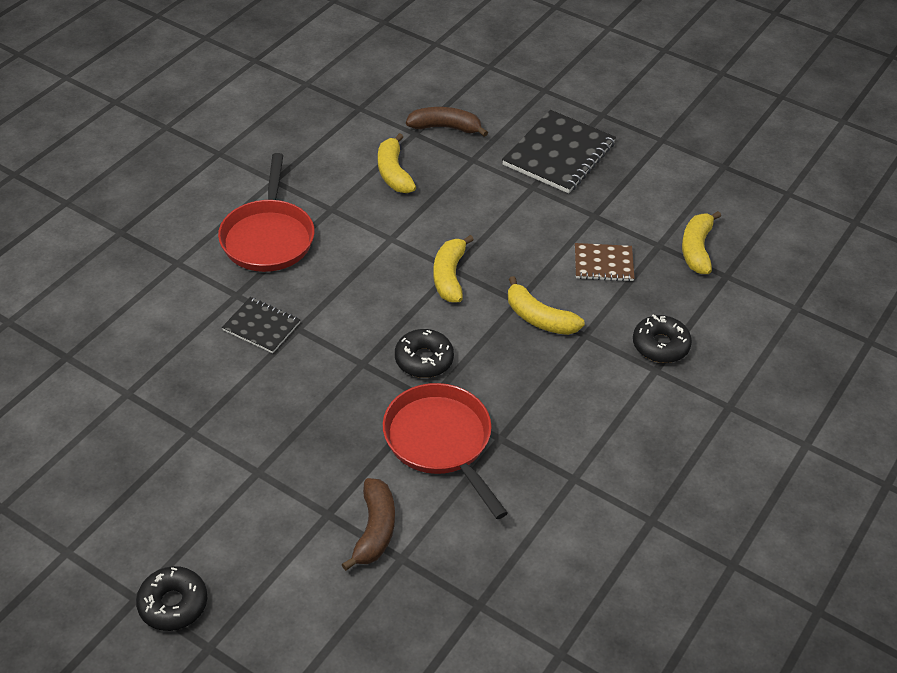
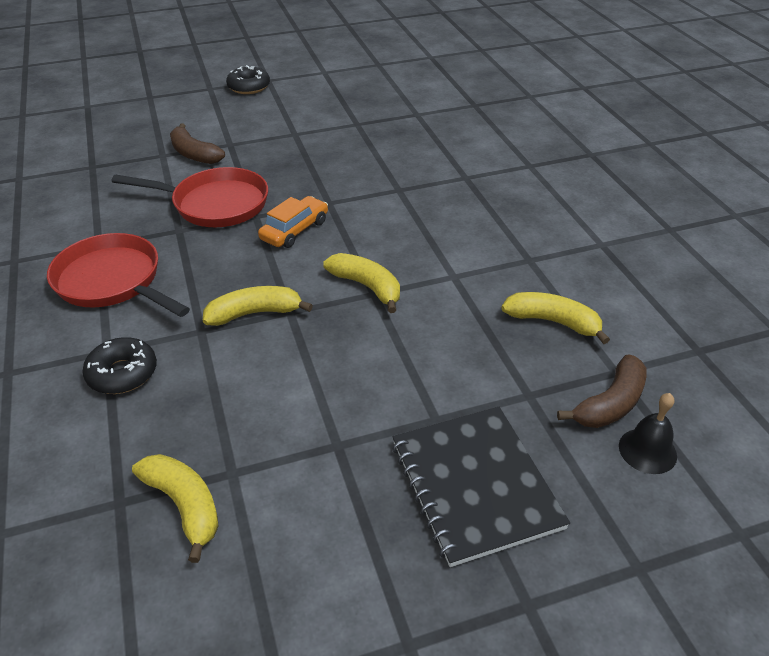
camera: 130 degrees right, 5 degrees down
(261, 326) = (419, 176): black notebook -> none
(268, 237) = (521, 213): red pan -> red pan (113, 281)
(424, 360) = (295, 230): black donut -> orange car
(467, 106) = (647, 450): none -> black bell
(603, 264) = (262, 402): brown notebook -> none

